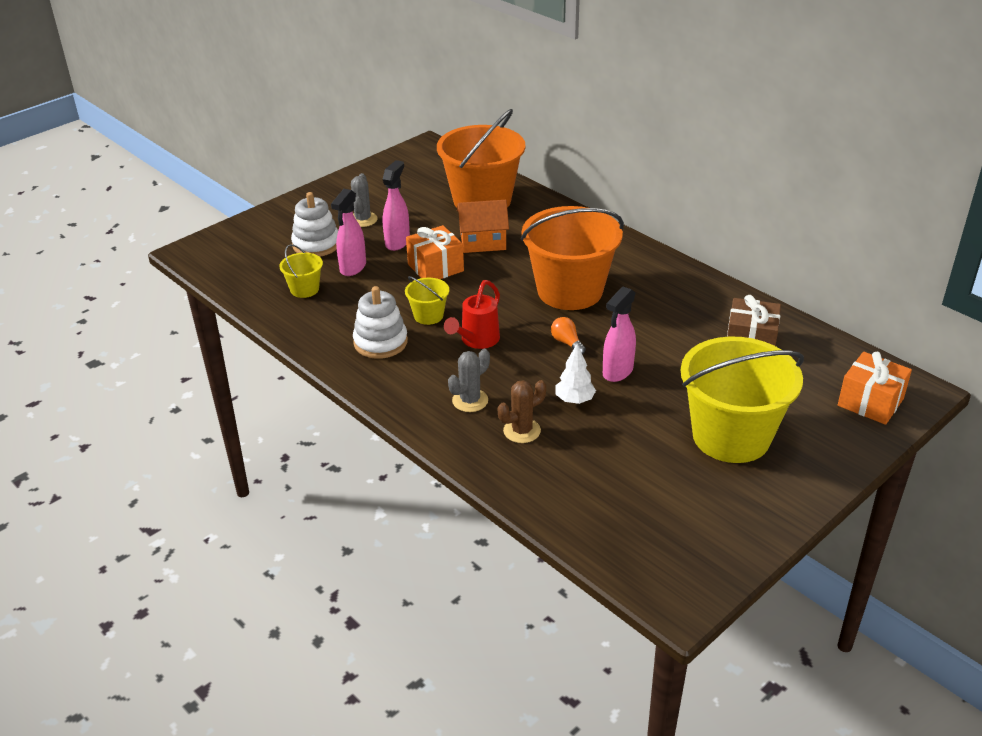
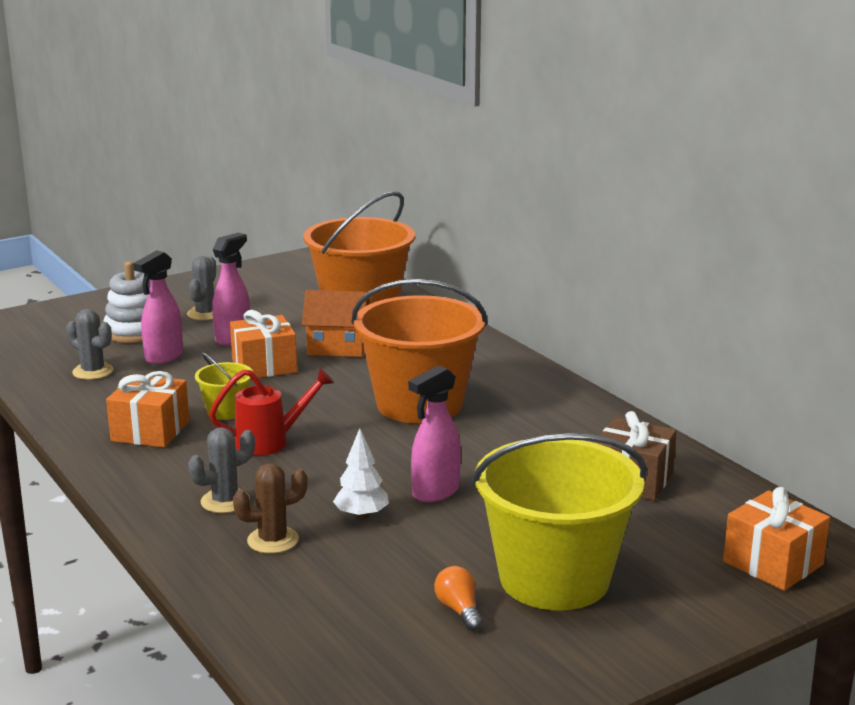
camera: 10 degrees right, 15 degrees down
(304, 289) = (93, 371): yellow bucket -> grey cactus
(380, 342) = (150, 431): white stacking toy -> orange gift
(476, 341) = (271, 441): red watering can -> red watering can turned 150 degrees counterclockwise
(567, 343) = (386, 455): orange light bulb -> orange light bulb (459, 610)

